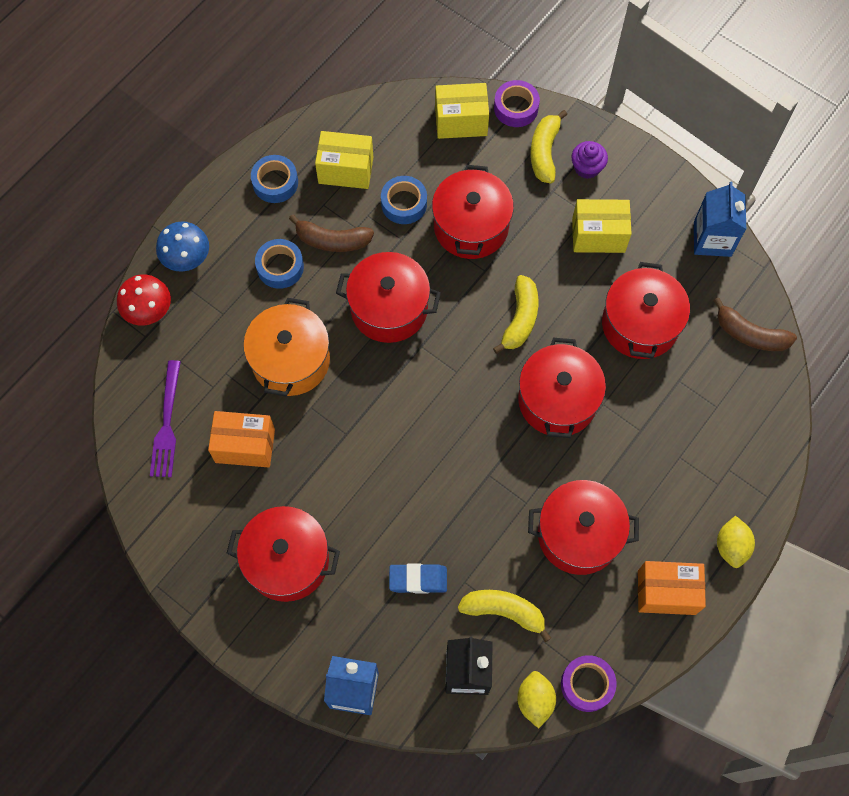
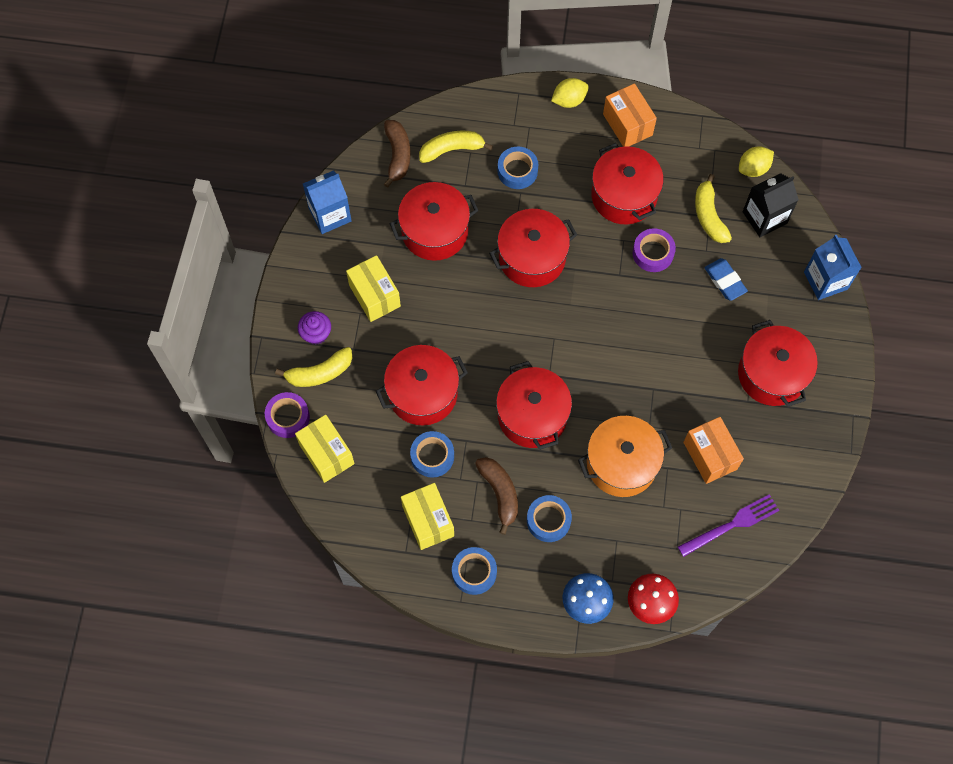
camera: 120 degrees left, 0 degrees up
(520, 319) = (482, 316): yellow banana -> yellow banana (452, 149)
(587, 684) = (721, 143): purple tape -> purple tape (653, 253)
(668, 442) = (517, 171): none -> blue tape

